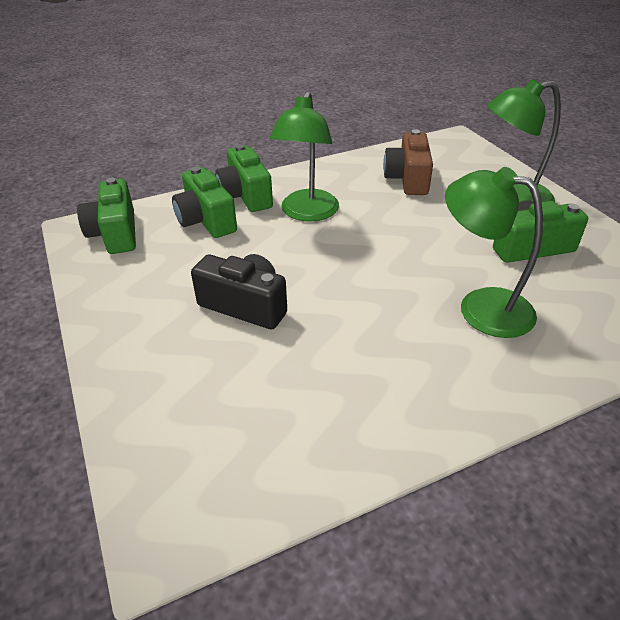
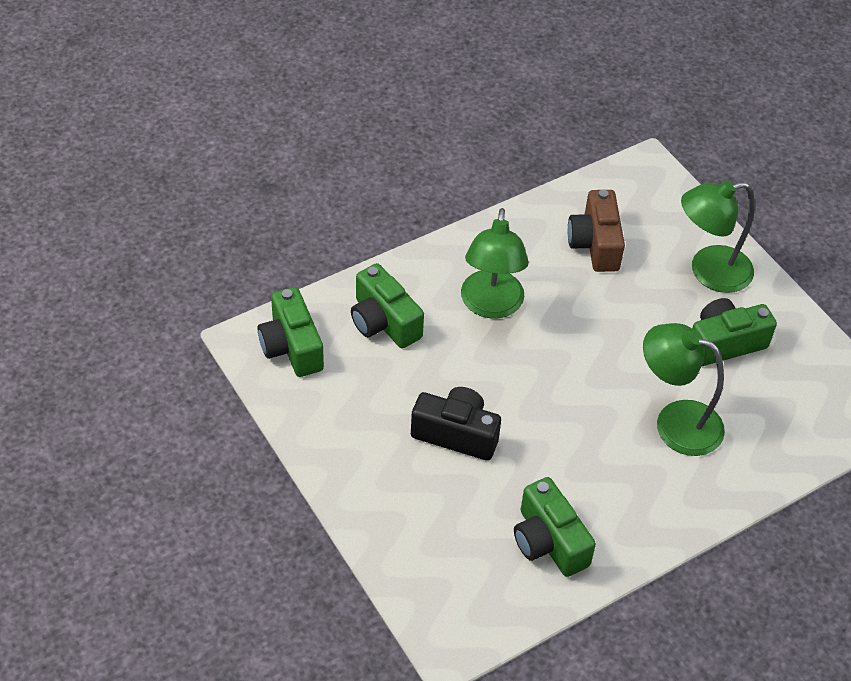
camera: 10 degrees left, 10 degrees up
(245, 195) = (416, 280): green camera -> green camera (548, 541)

